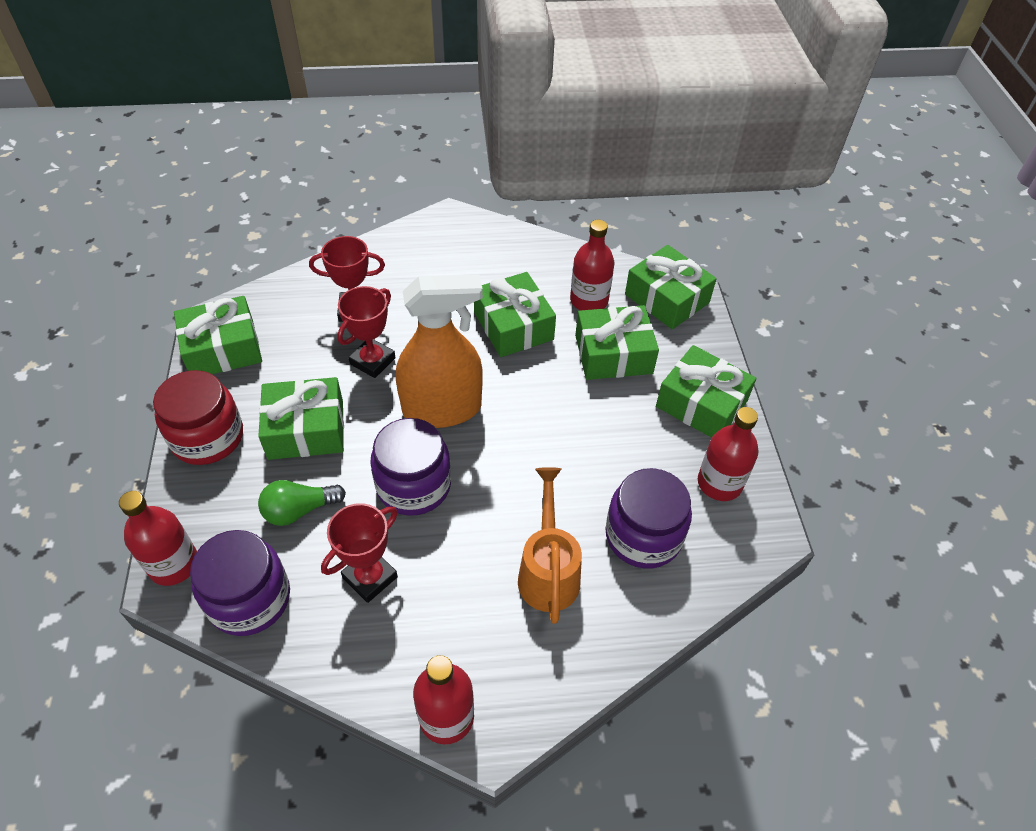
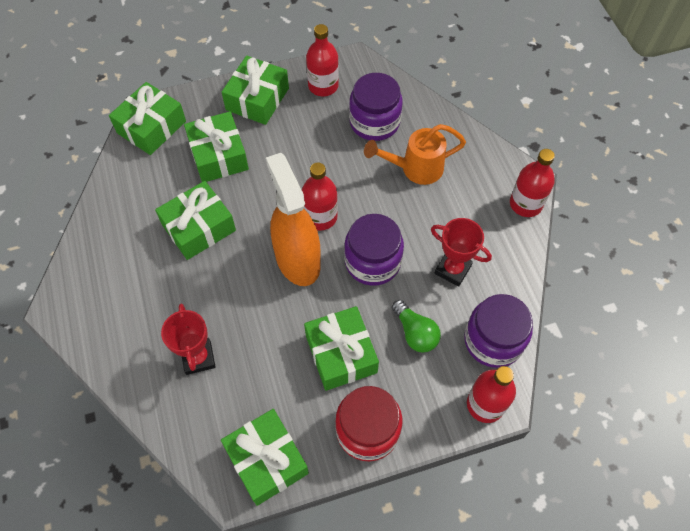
camera: 100 degrees left, 10 degrees up
(372, 361) = (257, 325): red trophy -> none
(589, 300) = (161, 179): red bottle -> red bottle (320, 217)

